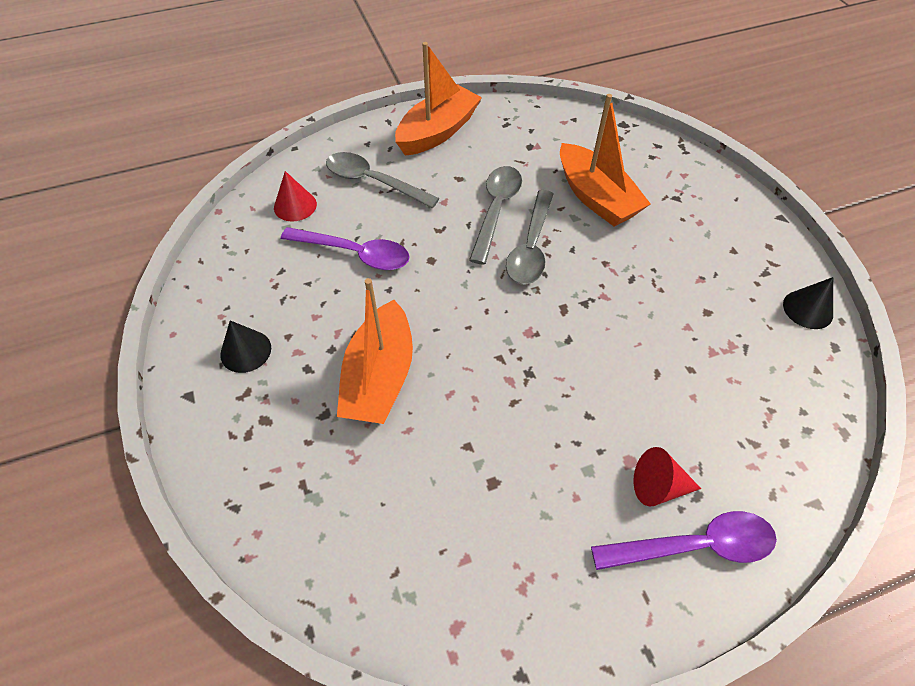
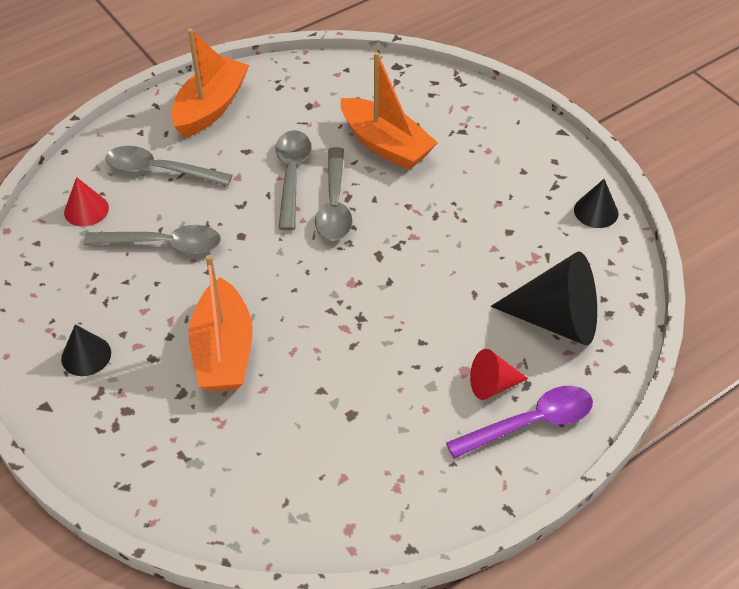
camera: 15 degrees left, 5 degrees down
(355, 254) = (164, 244): purple spoon -> grey spoon
(745, 424) = (557, 320): none -> black cone

